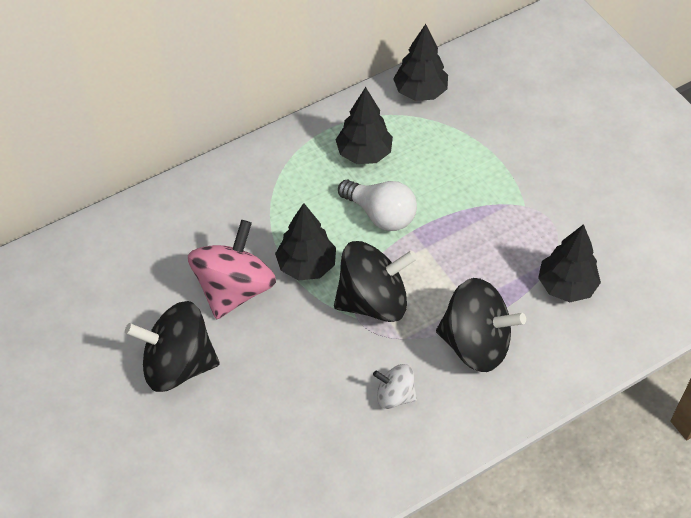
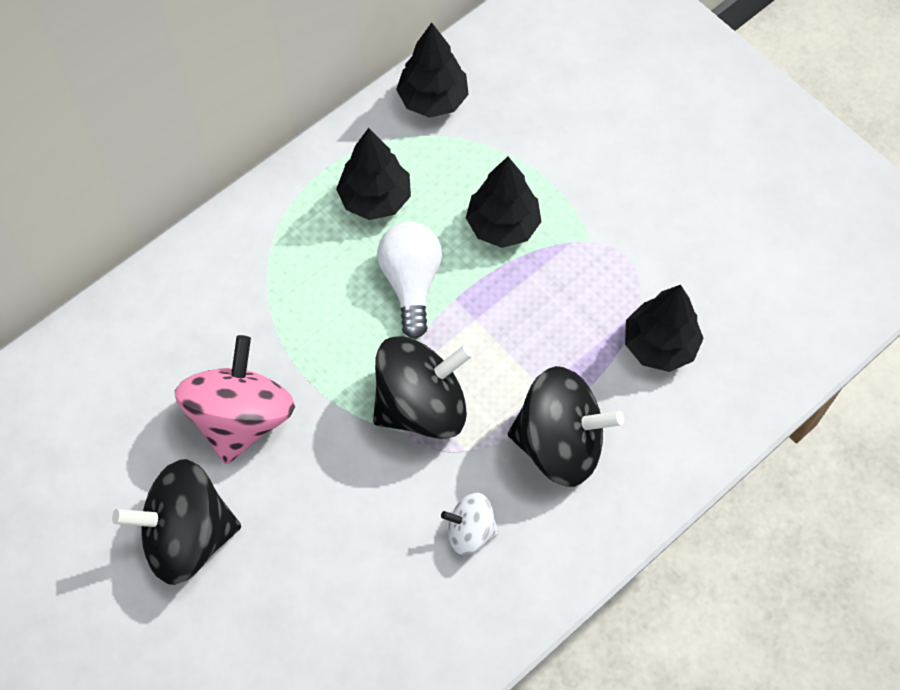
camera: 10 degrees left, 10 degrees up
(306, 265) = (328, 369): black tree -> black tree (503, 225)
(380, 215) = (411, 282): white light bulb -> white light bulb turned 120 degrees counterclockwise

